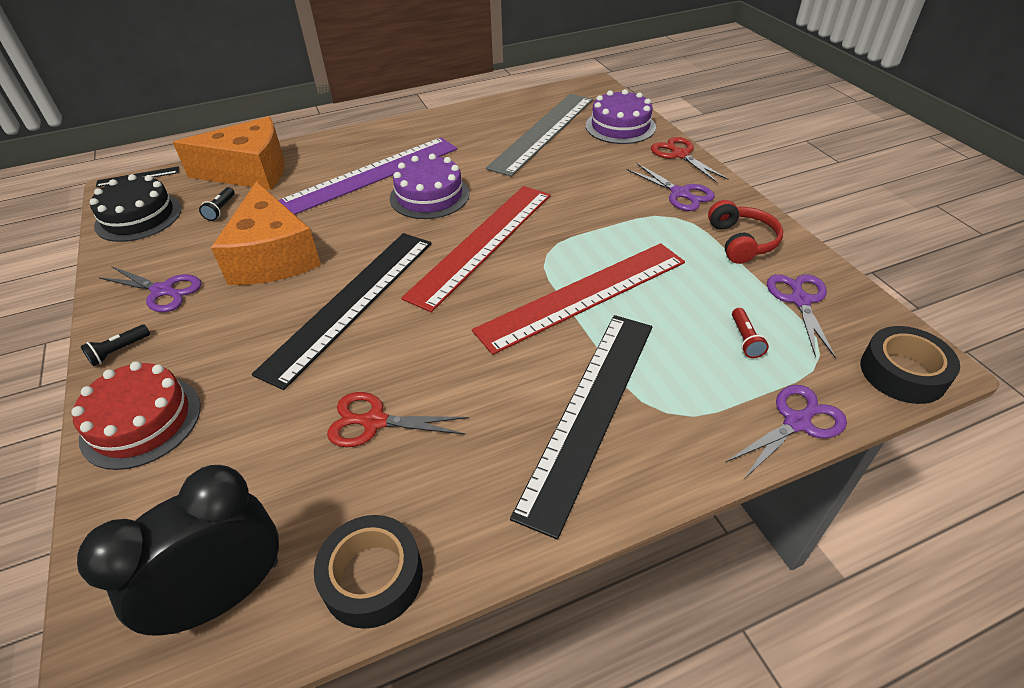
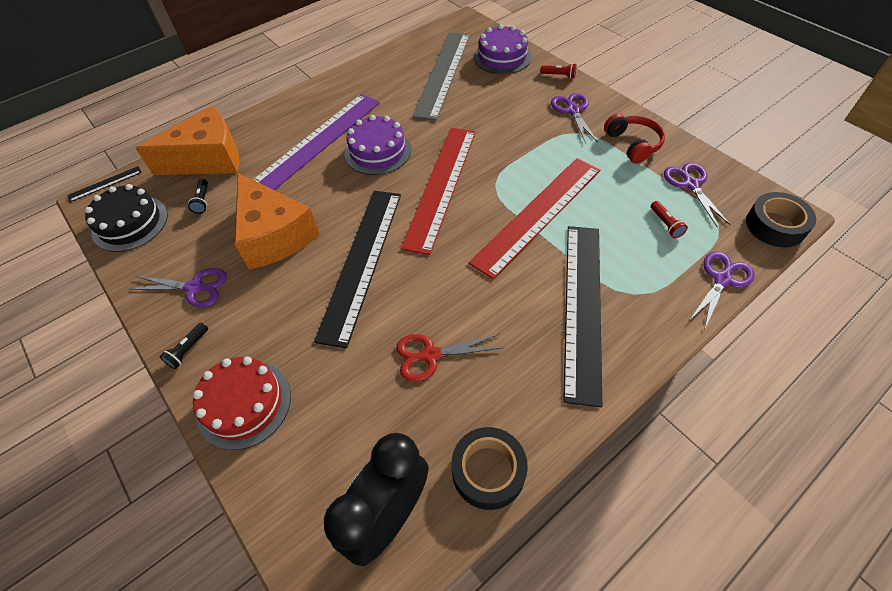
camera: 15 degrees left, 10 degrees up
(680, 155) = (559, 75): red scissors -> red flashlight
(680, 193) = (573, 111): purple scissors -> purple scissors turned 135 degrees counterclockwise

